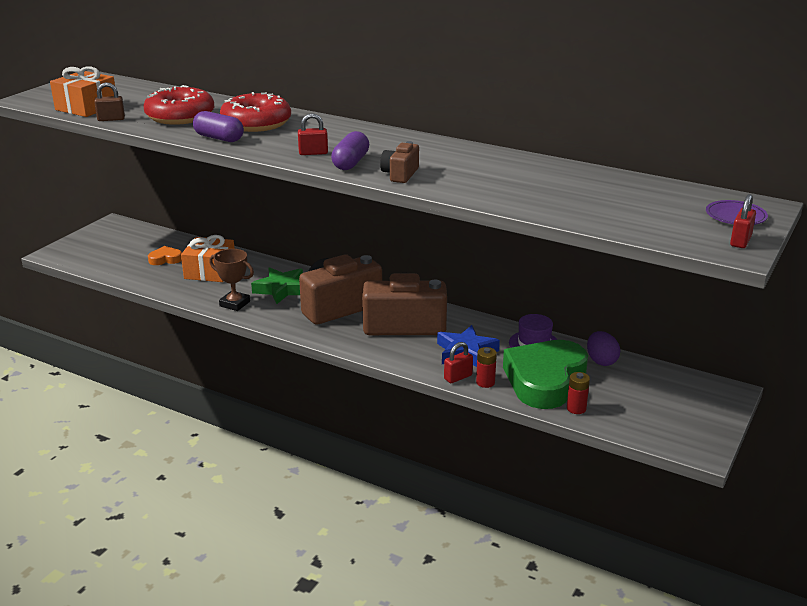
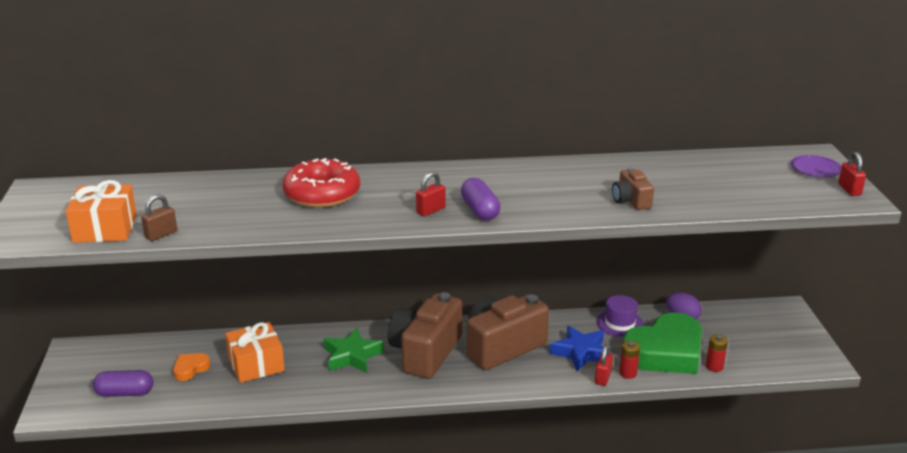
camera: 35 degrees left, 0 degrees up
(180, 116) = (231, 209): red donut -> none
(219, 138) = (315, 222): purple capsule -> purple capsule (125, 393)
(234, 304) = (327, 389): brown trophy -> none
(400, 174) = (539, 209): brown camera -> brown camera (630, 201)
(545, 380) = (665, 352): green heart -> green heart turned 120 degrees counterclockwise

